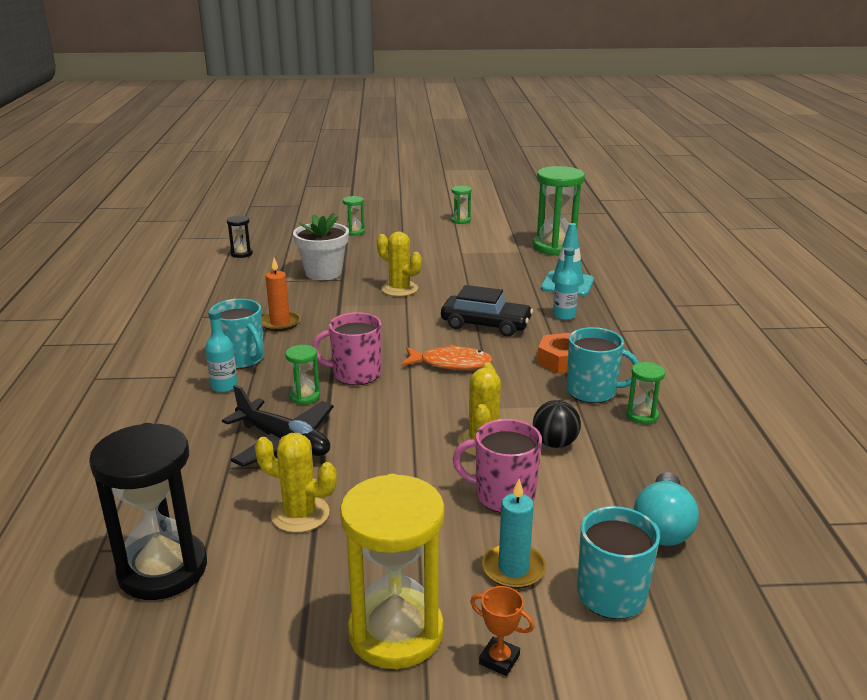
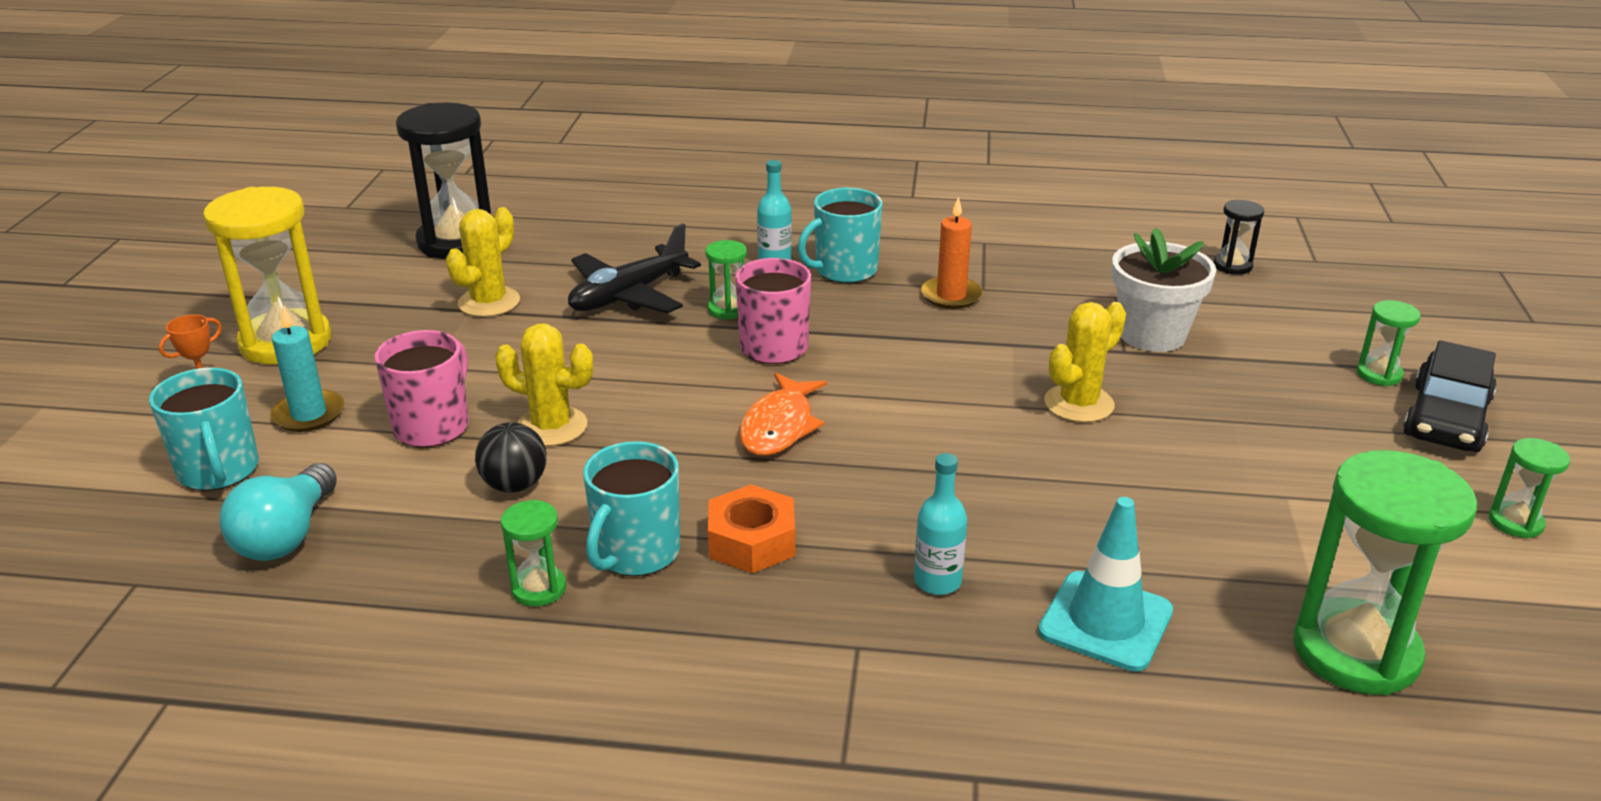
camera: 100 degrees right, 5 degrees up
(485, 325) = (913, 478): black car -> black car (1446, 418)
(662, 526) = (286, 536): turquoise light bulb -> turquoise light bulb turned 105 degrees counterclockwise

